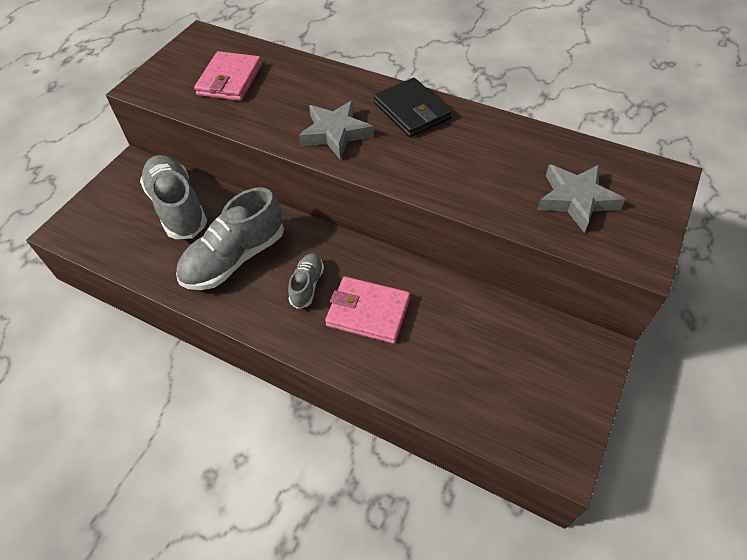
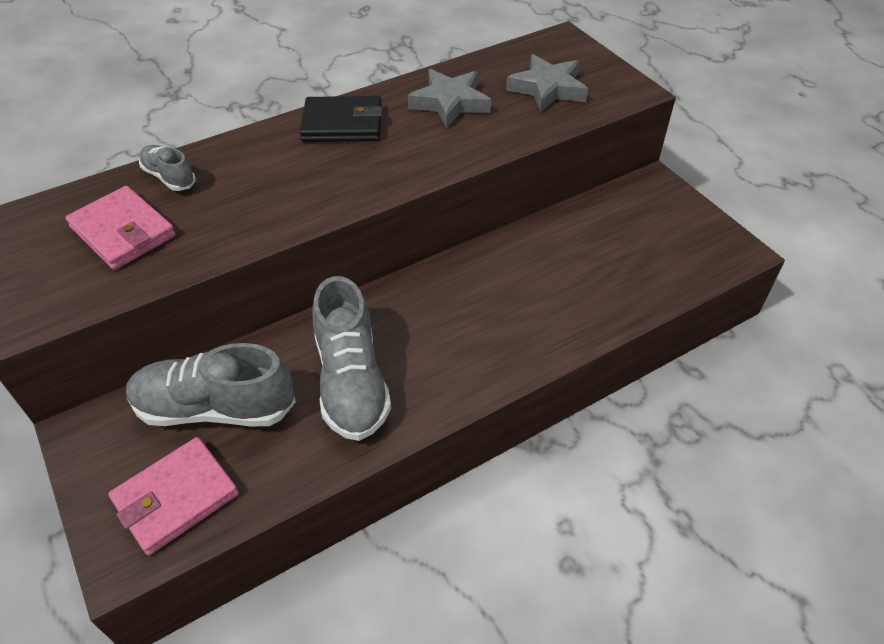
camera: 60 degrees left, 5 degrees down
(307, 285) = (443, 334): grey shoe -> grey shoe (169, 177)
(335, 133) = (317, 185): grey star -> grey star (450, 103)
(368, 312) = (514, 302): pink wallet -> pink wallet (176, 498)

